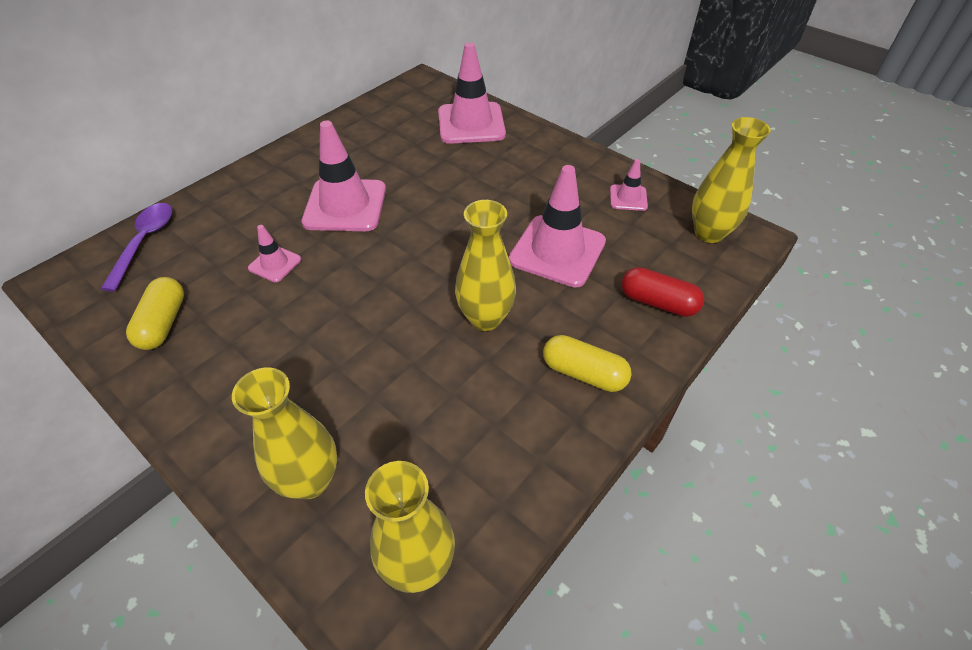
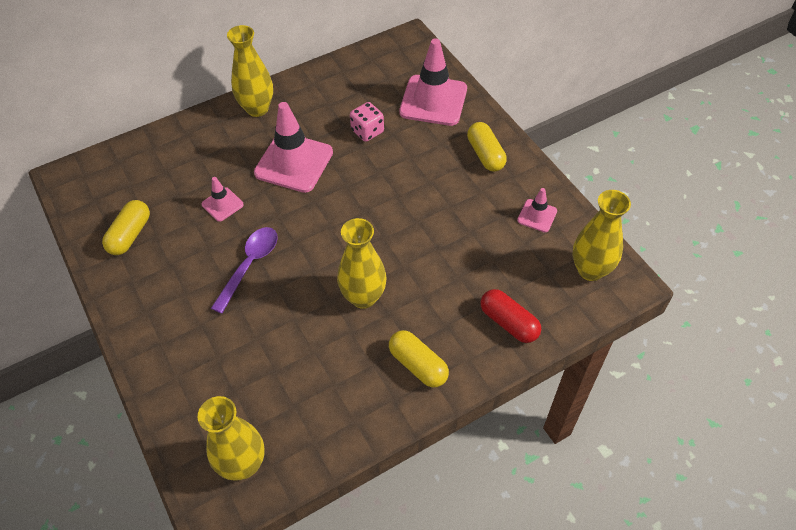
camera: 20 degrees right, 5 degrees up
(144, 242) = (133, 159): purple spoon -> purple spoon (249, 265)
(310, 480) = (194, 385): yellow vase -> yellow vase (257, 109)
(415, 162) = (367, 131): none -> pink dice
(547, 157) = (485, 154): none -> yellow capsule
(557, 251) = (449, 252): pink traffic cone -> none

